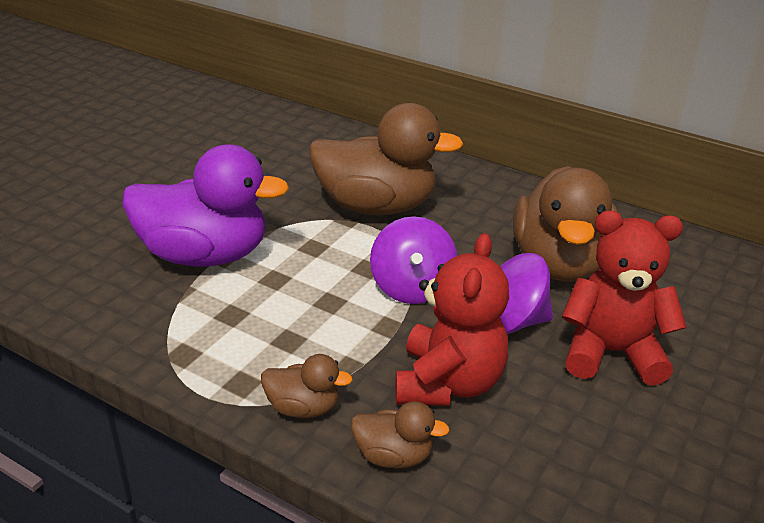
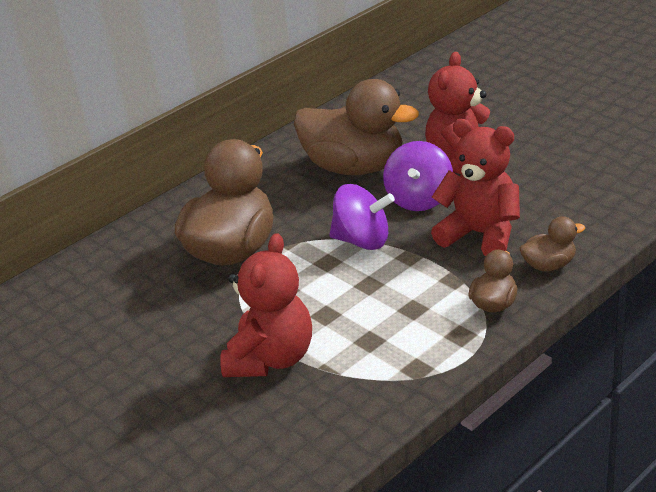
camera: 70 degrees left, 0 degrees up
(205, 255) = (271, 358): purple duck -> red teddy bear
(393, 456) = (549, 265): brown duck -> brown duck turned 45 degrees clockwise

